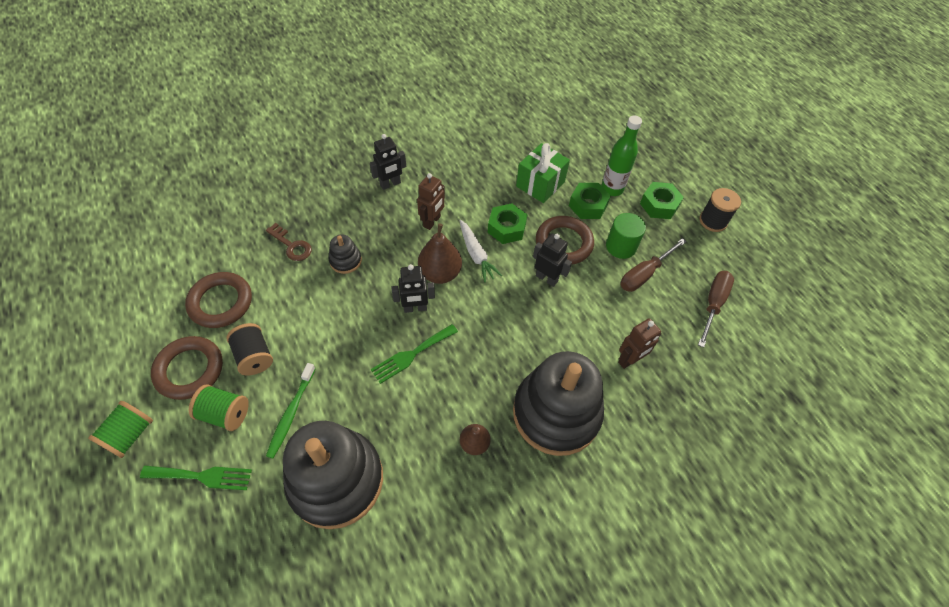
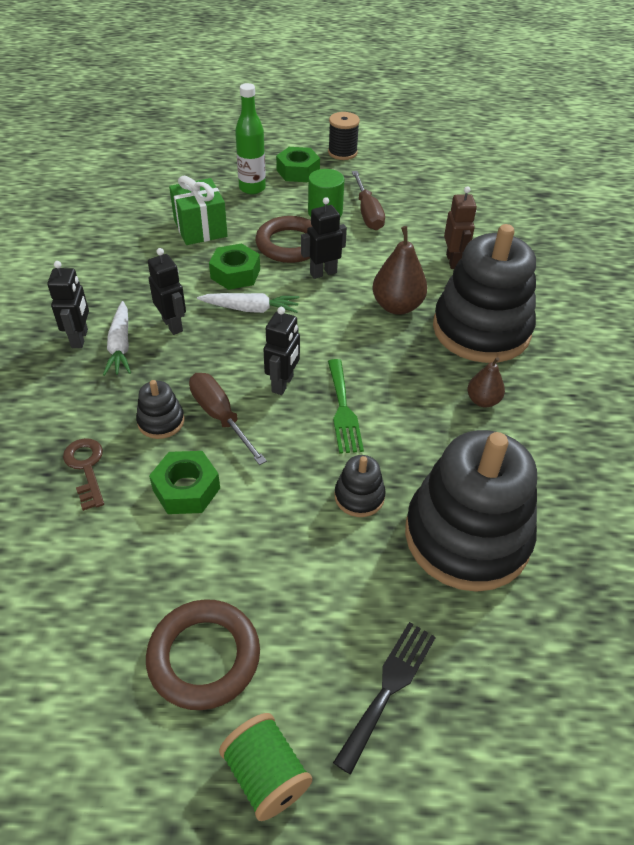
camera: 60 degrees left, 10 degrees down
(202, 476) = (388, 688): green fork -> black fork
(221, 302) = (114, 582): brown ring -> none
(225, 413) = (306, 630): green spool -> none
(254, 356) = (238, 567): black spool -> none
(291, 413) = (350, 553): green toothbrush -> none
(292, 245) = (86, 468): brown key -> brown key turned 90 degrees counterclockwise
(339, 398) = (359, 496): none -> black stacking toy
(397, 206) = (120, 345): none -> white carrot
(432, 221) = (173, 325): brown robot -> black robot
(440, 273) = (251, 346): brown pear -> brown pear (397, 306)
(588, 205) = (258, 211): green nut -> green nut (186, 489)
(713, 304) = (428, 191): brown screwdriver -> brown screwdriver (220, 417)

